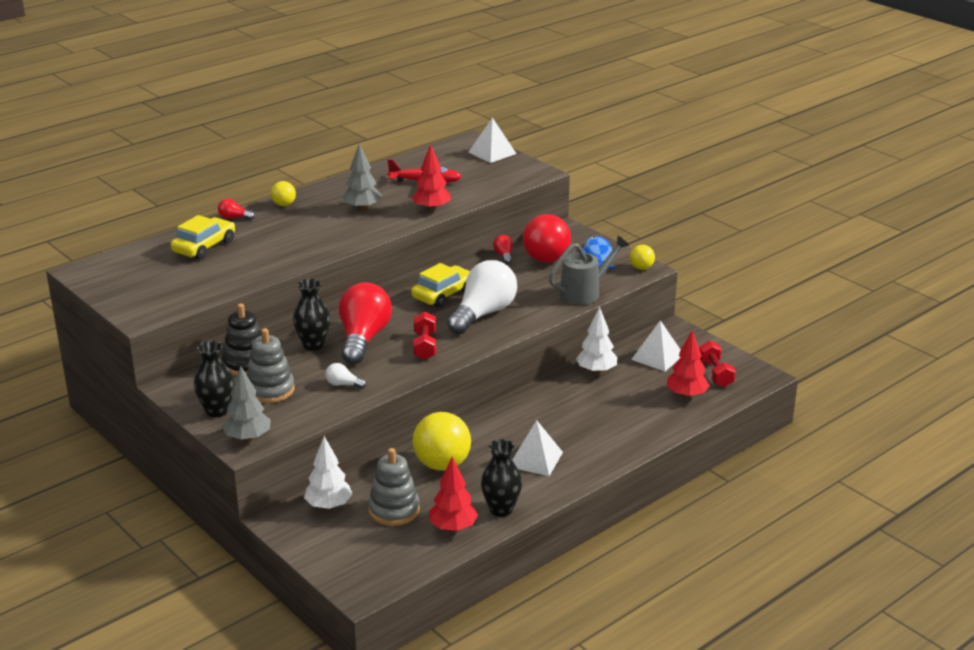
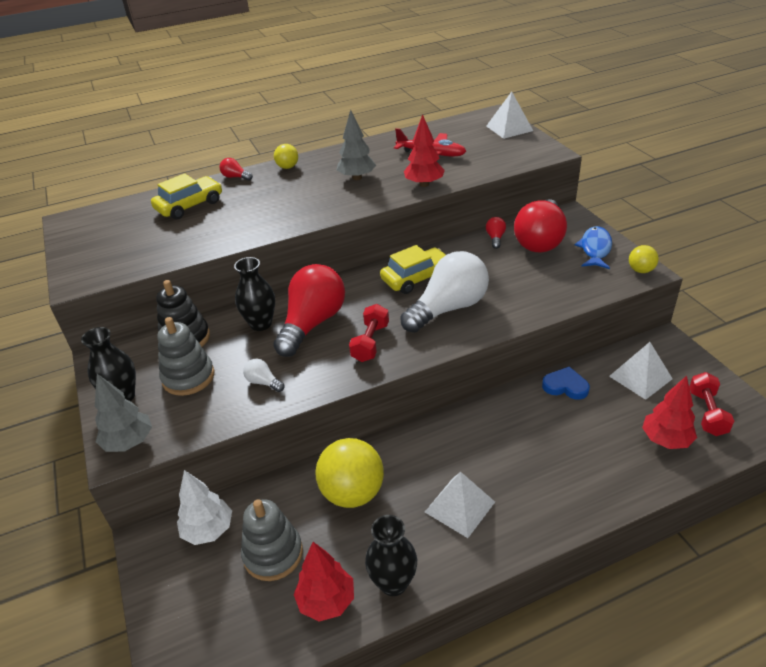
camera: 20 degrees right, 10 degrees up
(585, 293) = (568, 295): grey watering can -> none
(596, 371) = (565, 386): white tree -> blue heart

